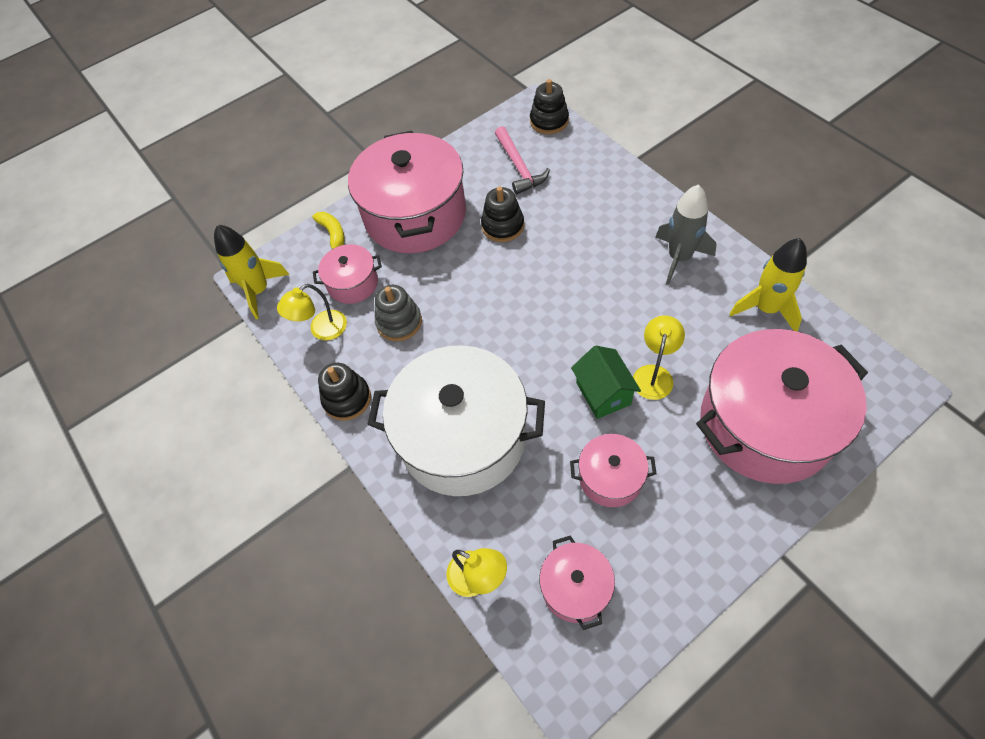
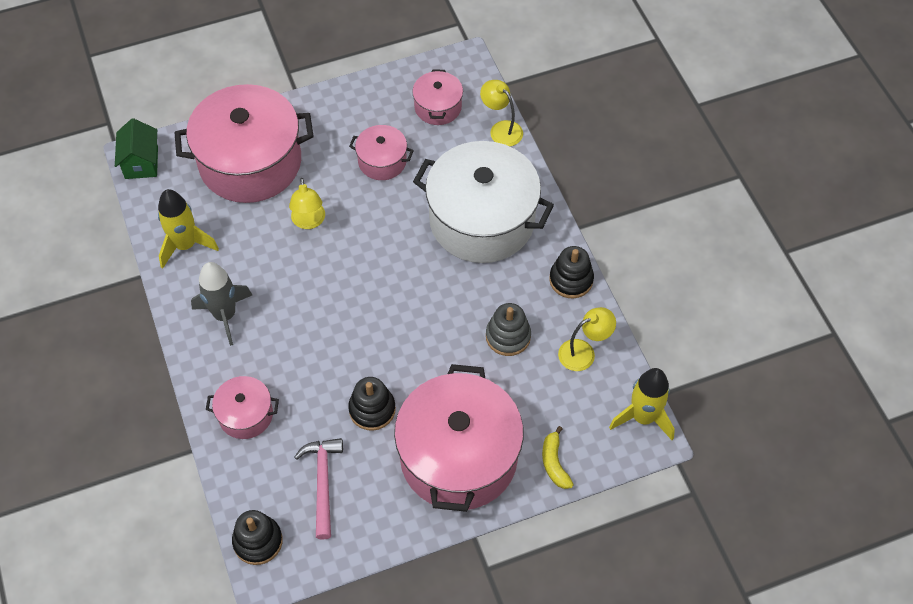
camera: 170 degrees left, 0 degrees up
(353, 283) = (544, 393): pink pot -> pink pot (245, 415)
(603, 393) = (357, 220): green house -> green house (141, 162)
(654, 374) = (309, 222): yellow lamp -> yellow lamp turned 45 degrees counterclockwise

